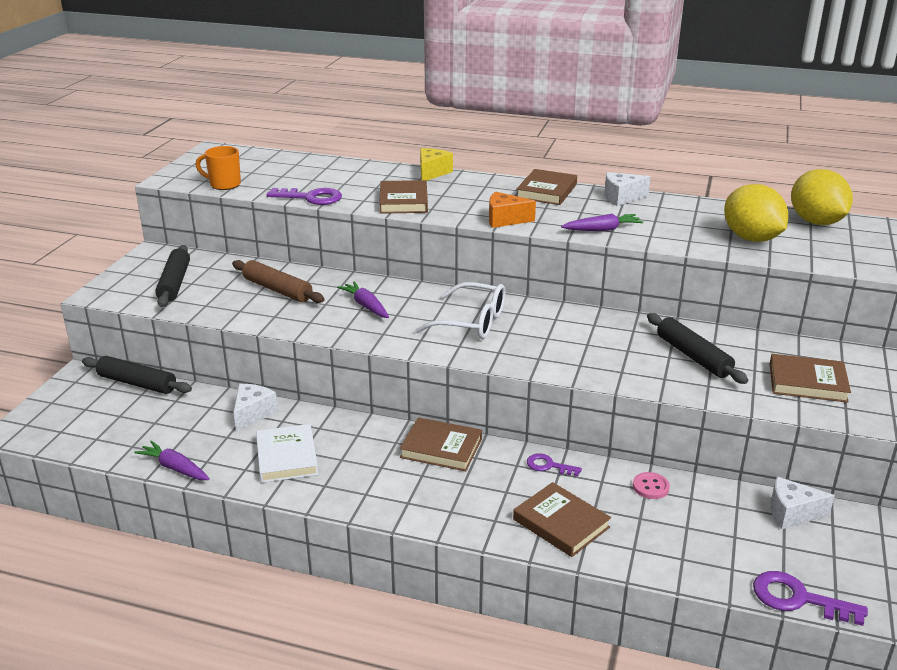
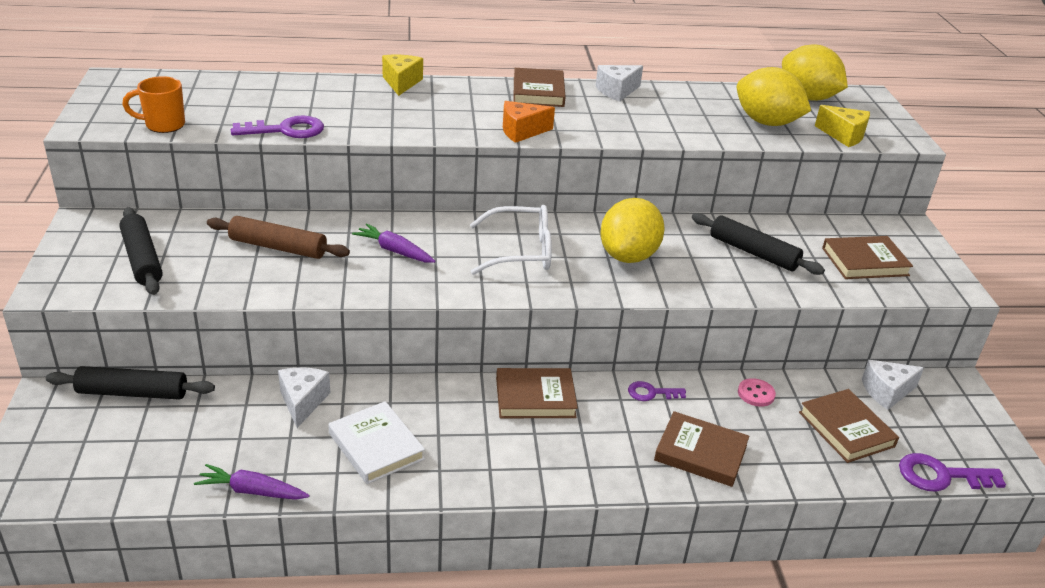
camera: 25 degrees left, 5 degrees up
(403, 201) = (396, 122): brown book -> brown book (846, 429)
(567, 340) = (628, 256): none -> yellow lemon
(602, 229) = (626, 130): purple carrot -> none
(826, 258) = (844, 135): none -> yellow cheese

